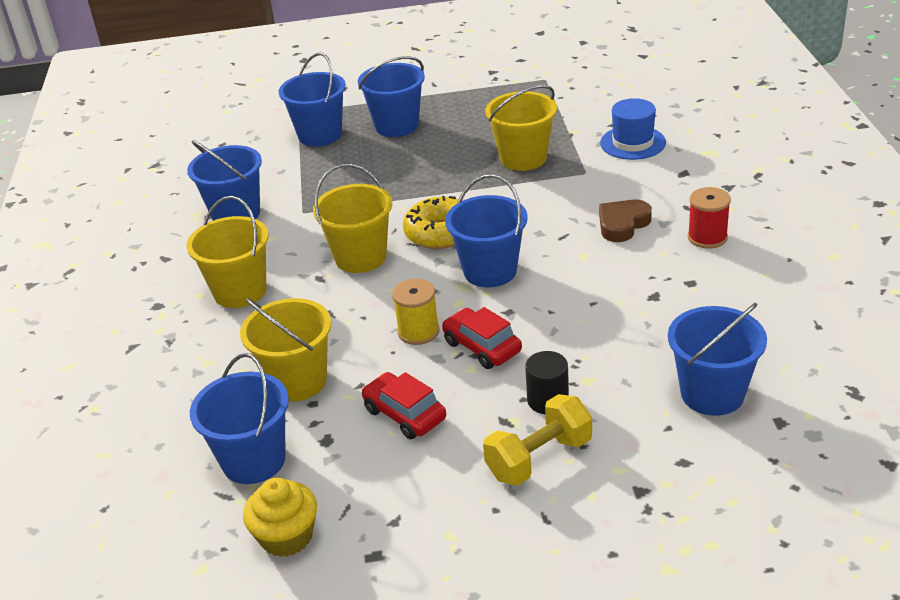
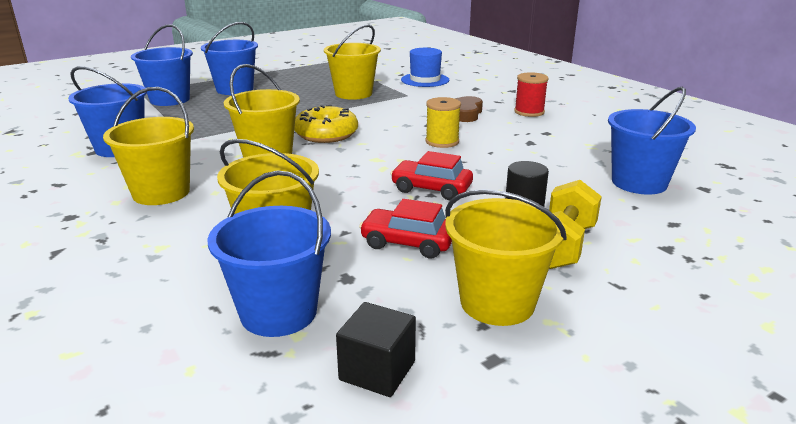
camera: 30 degrees left, 10 degrees down
(286, 536) = (377, 371): yellow cupcake -> black cube
(418, 331) = (365, 189): yellow spool -> yellow spool (442, 142)
(424, 503) = (497, 302): none -> yellow bucket
(490, 271) = (390, 148): blue bucket -> none

